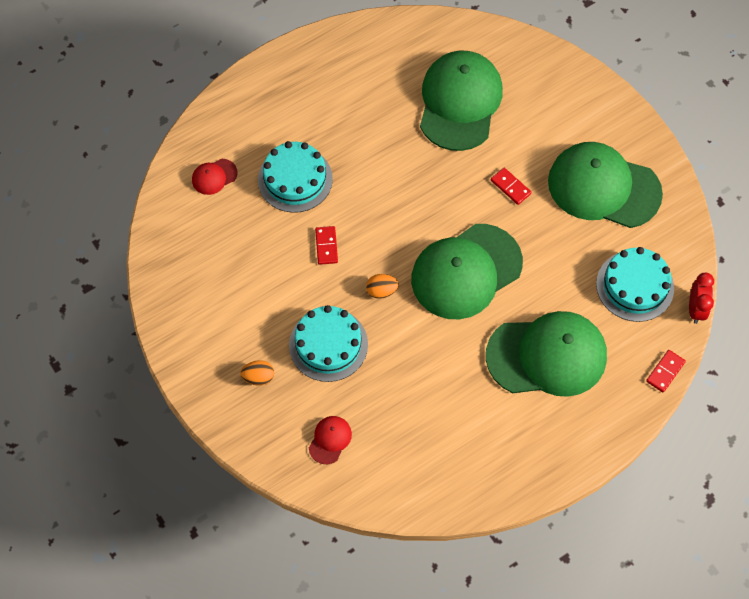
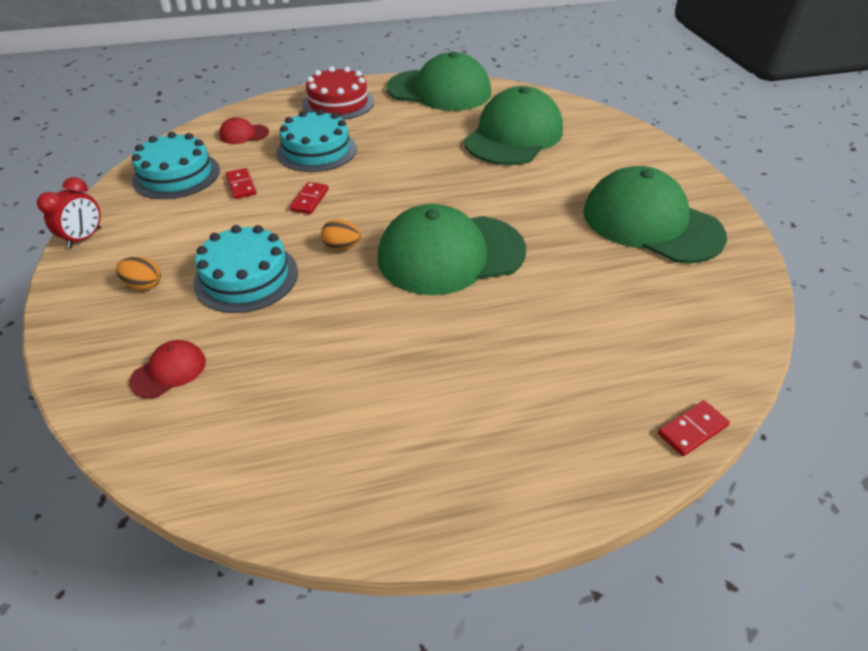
camera: 20 degrees right, 20 degrees down
(274, 99) = (338, 103): none -> red cake
(510, 187) = (539, 200): red domino -> red domino (241, 185)
(547, 356) = (515, 361): green cap -> green cap (439, 91)
(635, 286) = (668, 319): turquoise cake -> turquoise cake (176, 175)
(695, 309) = (755, 366): red clock -> red clock (84, 238)

